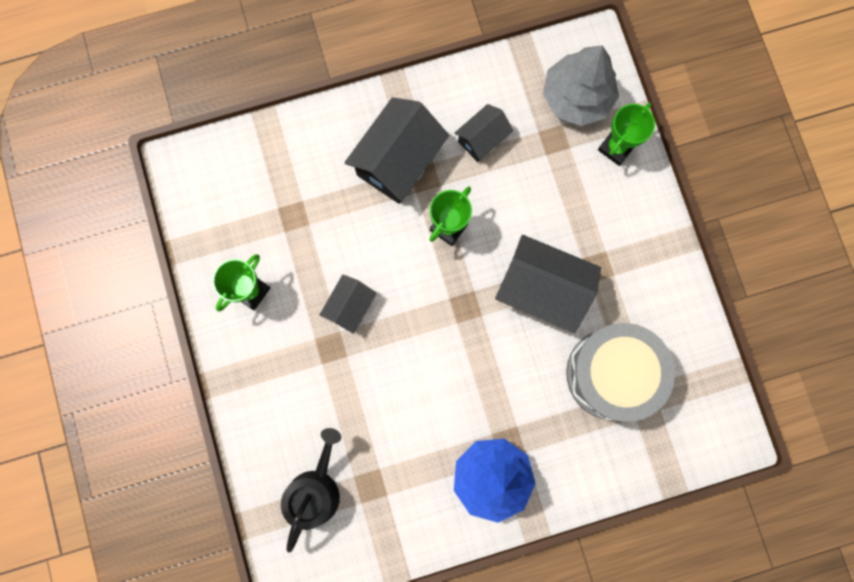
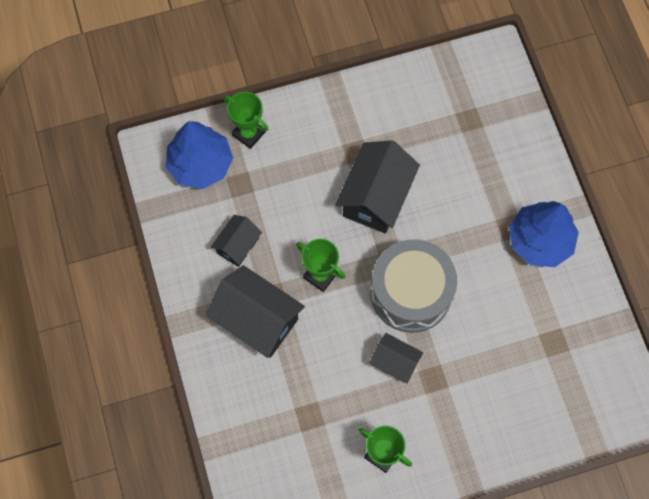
camera: 90 degrees left, 10 degrees down
(315, 490) = (561, 390): black watering can -> none
(482, 139) = (237, 245): black house -> black house turned 75 degrees clockwise
(576, 97) = (200, 164): grey tree -> blue tree
(612, 374) = (447, 143): grey drum -> grey drum (411, 293)

